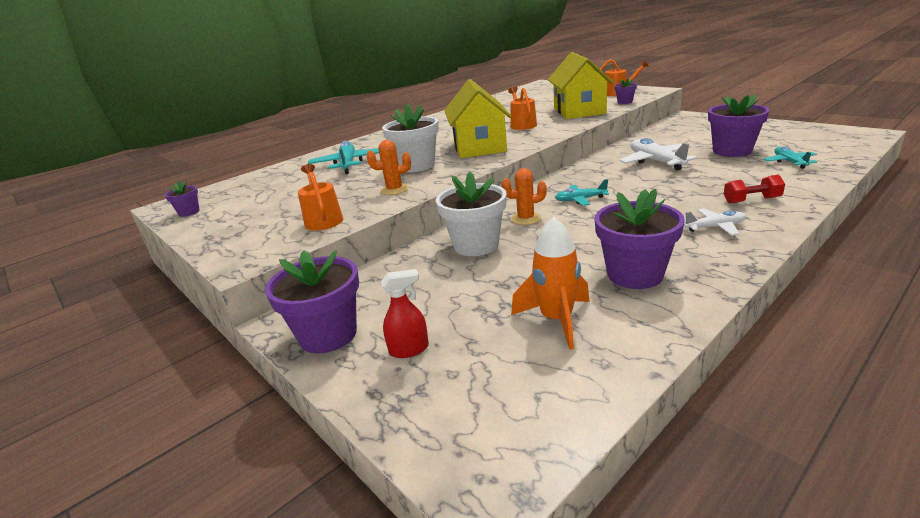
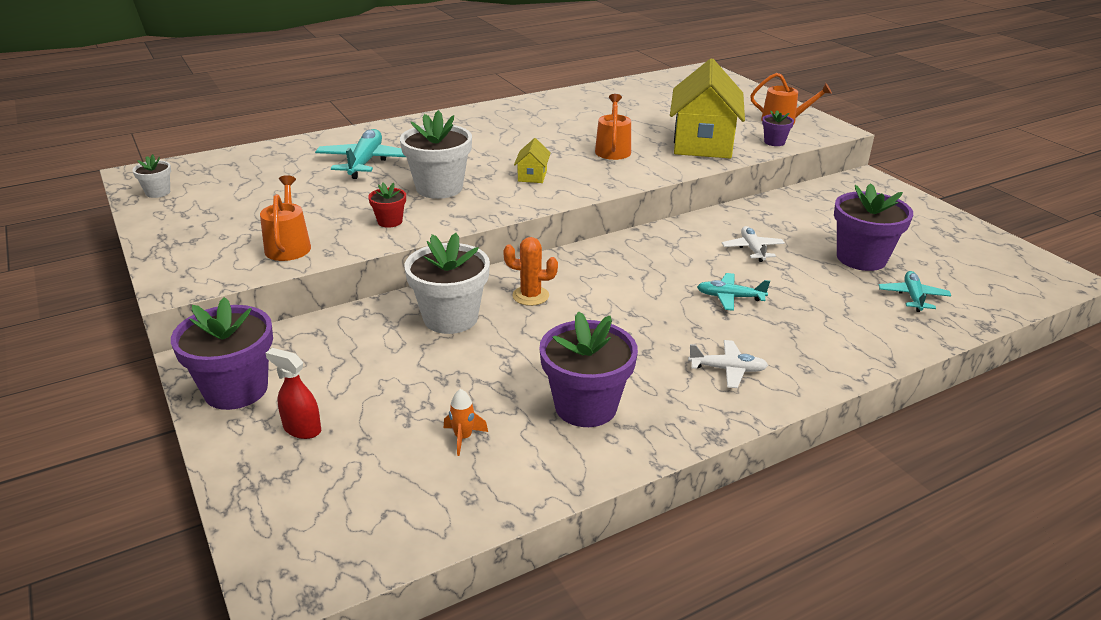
camera: 10 degrees right, 5 degrees up
(189, 212) = (158, 192): purple flower pot -> white flower pot
(394, 190) = (390, 221): orange cactus -> red flower pot
(409, 349) = (302, 429): red spray bottle -> red spray bottle turned 150 degrees counterclockwise
(479, 147) = (532, 175): yellow house -> yellow house, size x0.42
(556, 320) = (463, 438): orange rocket -> orange rocket, size x0.50
(580, 200) = (613, 285): turquoise plane -> turquoise plane (730, 297)
(656, 161) = (752, 249): white plane -> white plane, size x0.59
(751, 200) = (807, 343): red dumbbell -> none

